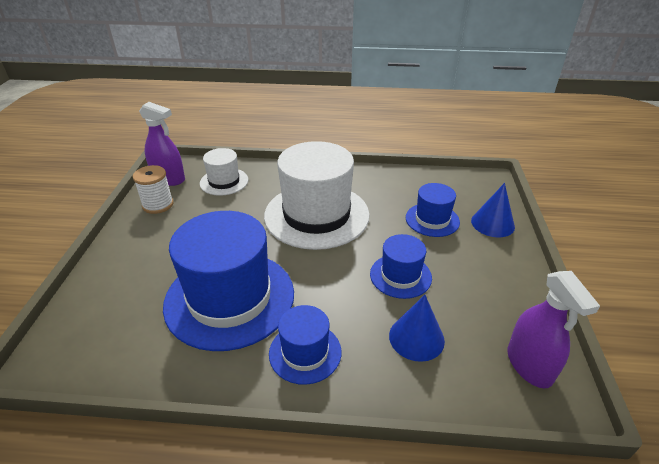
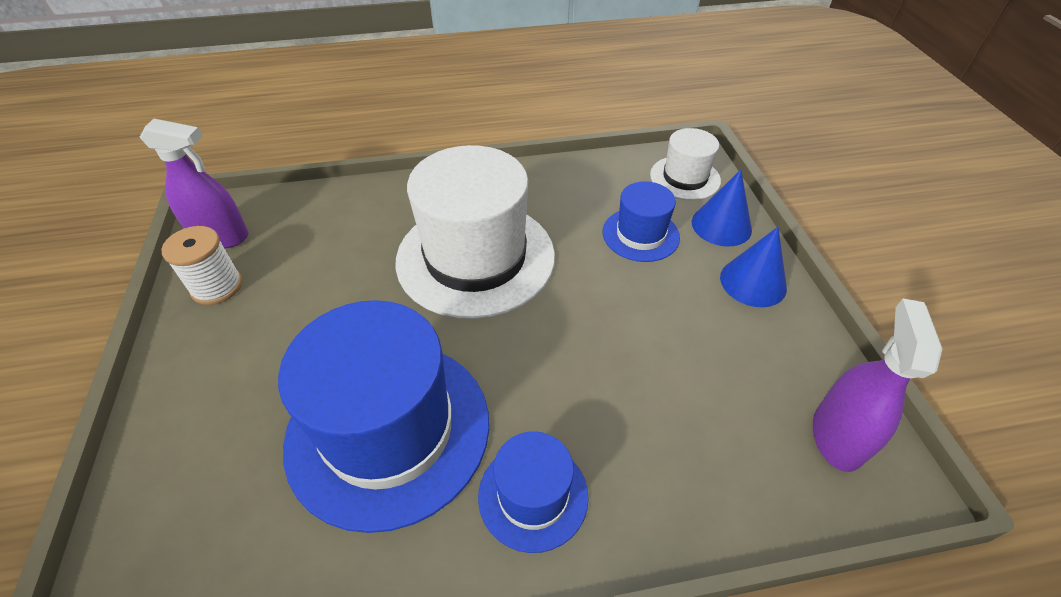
camera: 15 degrees left, 10 degrees up
(224, 181) = (314, 225): white hat -> white hat (685, 178)
(400, 276) = (627, 334): blue hat -> none
(416, 338) = (680, 430): blue cone -> blue cone (753, 282)
(529, 365) = (837, 436): purple spray bottle -> purple spray bottle turned 135 degrees counterclockwise

